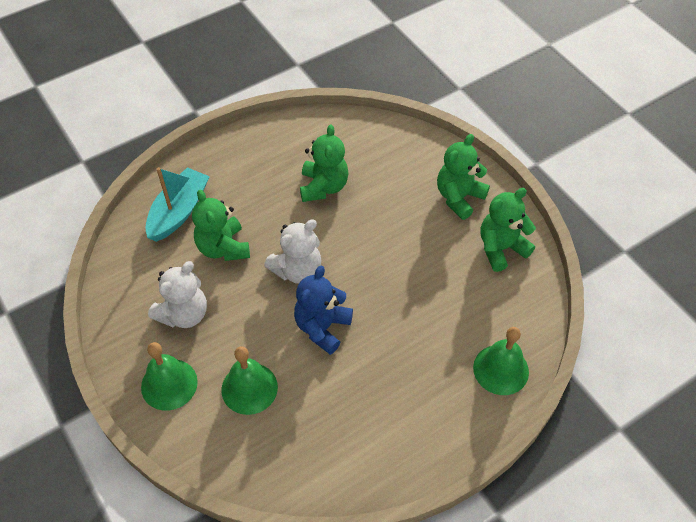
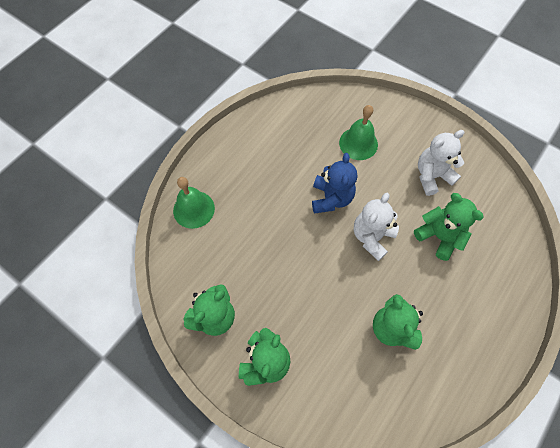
camera: 160 degrees right, 10 degrees up
(169, 384) = (409, 130): green bell -> none
(179, 211) = (495, 257): turquoise boat -> none
(184, 314) = (432, 176): white teddy bear -> white teddy bear turned 45 degrees clockwise

